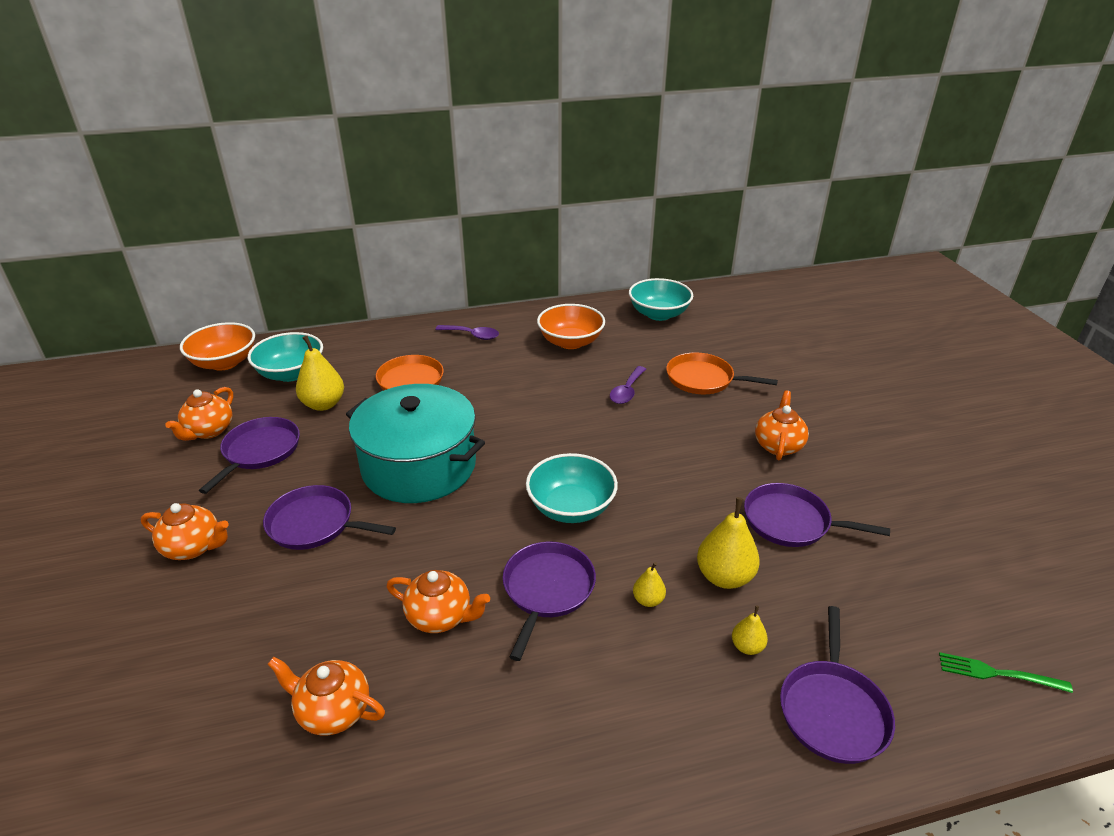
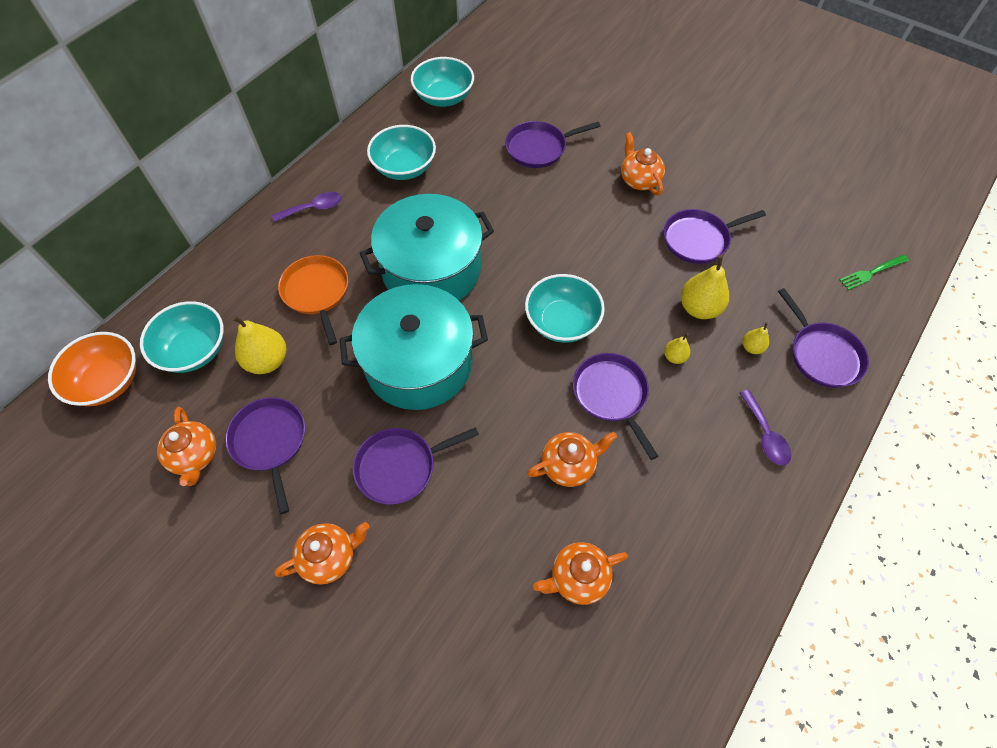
camera: 40 degrees left, 25 degrees up
(508, 413) = (431, 269): none -> turquoise pot
(570, 342) = (404, 168): orange bowl -> turquoise bowl
(627, 391) = (497, 192): purple spoon -> purple spoon (765, 434)
(703, 379) = (539, 148): orange pan -> purple pan

